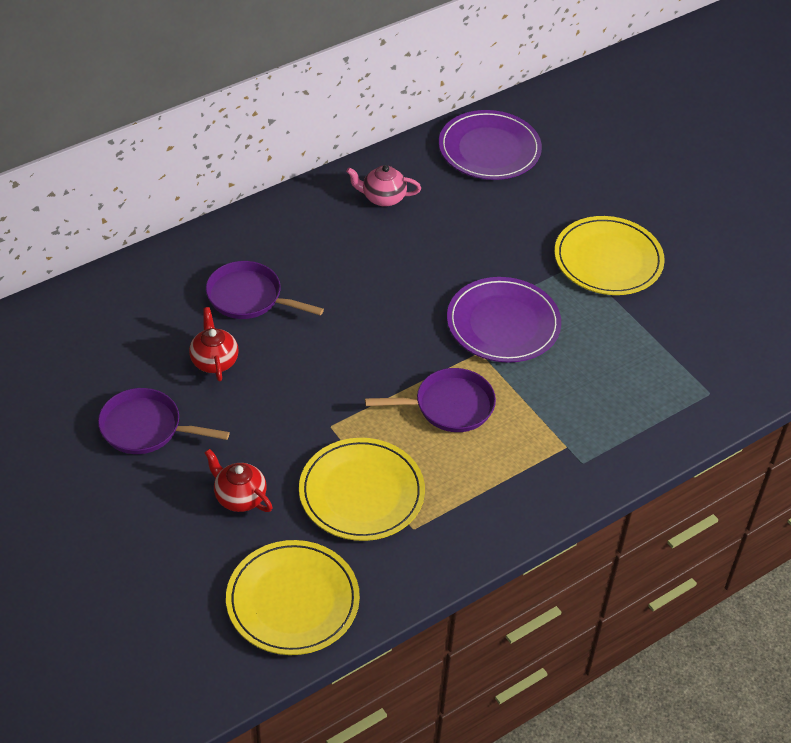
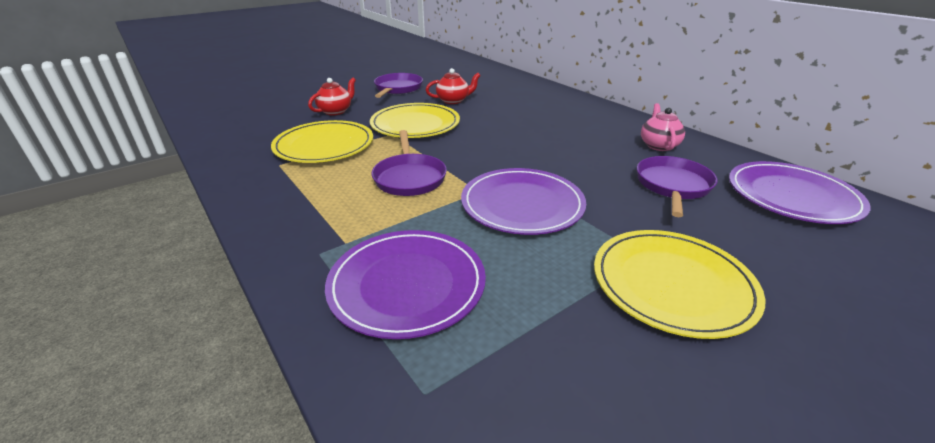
camera: 90 degrees right, 15 degrees down
(249, 297) = (514, 107): purple pan -> purple pan (672, 186)
(292, 600) = (241, 128): yellow plate -> yellow plate (415, 124)
(617, 403) = (407, 284): none -> purple plate

